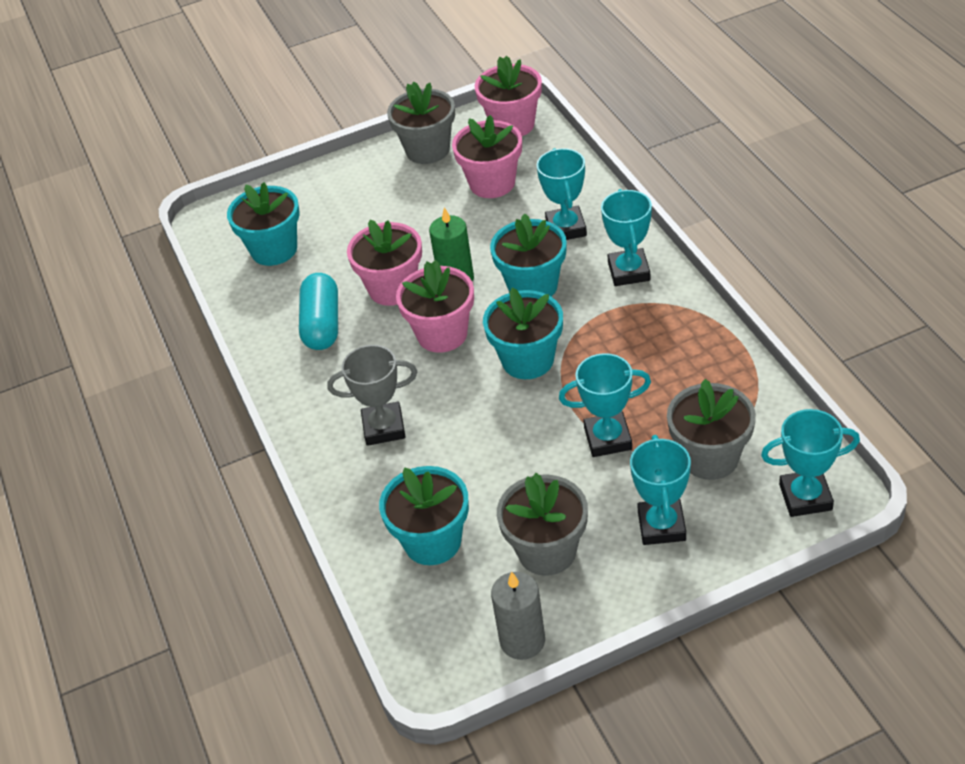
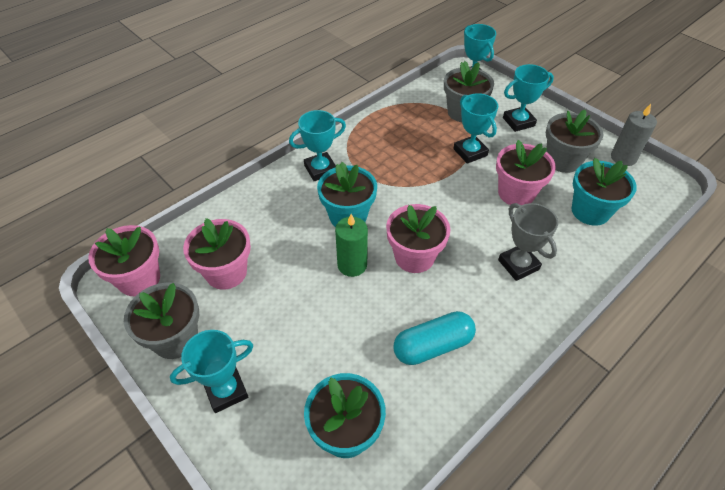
camera: 115 degrees left, 5 degrees up
(392, 288) = (374, 306): pink flower pot -> pink flower pot (516, 193)
(528, 360) = (421, 202): turquoise flower pot -> none
(566, 228) = (279, 211): turquoise trophy -> turquoise trophy (226, 390)

